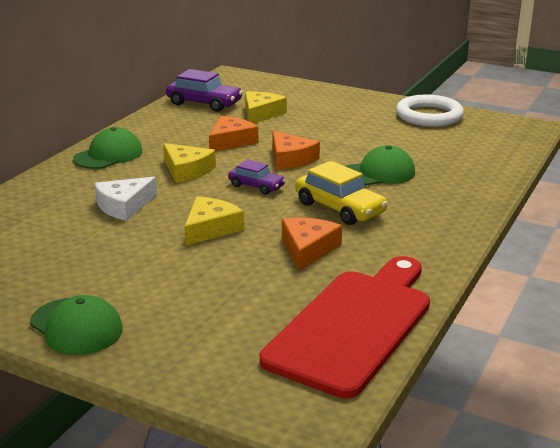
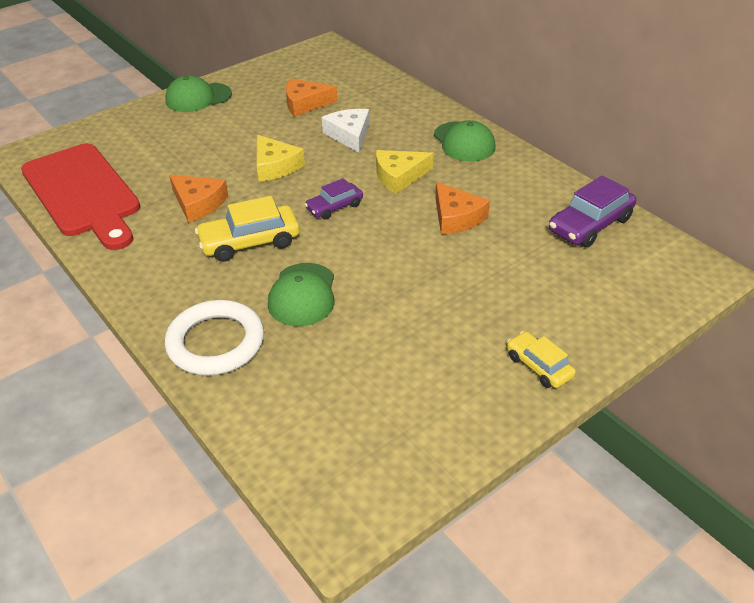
camera: 115 degrees right, 15 degrees up
(261, 114) = (532, 259): yellow cheese -> none
(290, 159) = (382, 244): orange cheese -> orange cheese (305, 103)
(361, 102) = (539, 366): none -> yellow car
(429, 116) = (447, 417): white ring -> white ring (216, 342)

